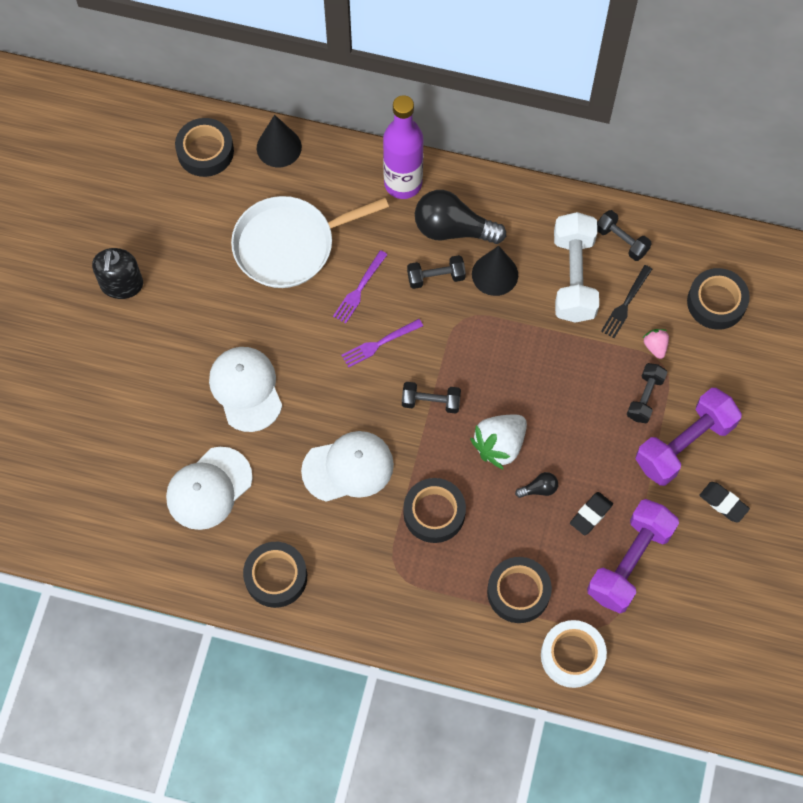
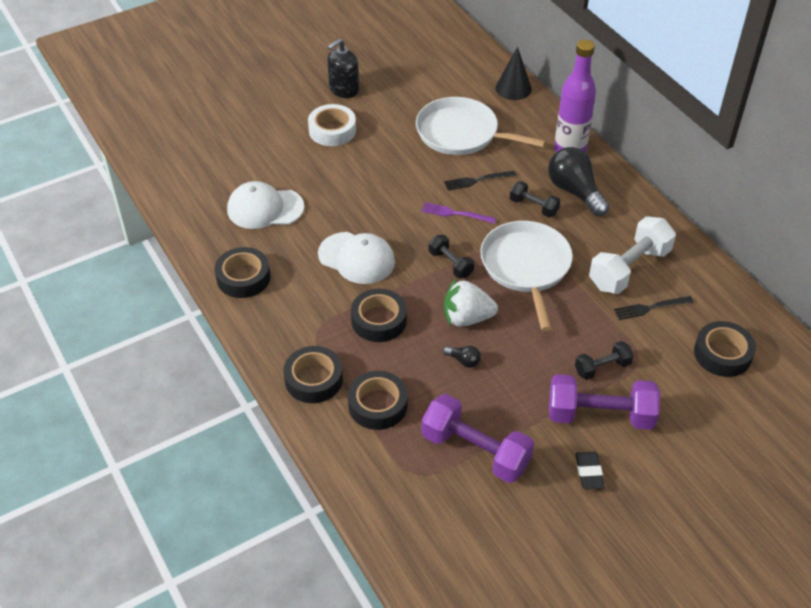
camera: 45 degrees right, 20 degrees down
(205, 151) = (467, 64): black tape -> black tape (314, 379)
(246, 389) = (348, 179): white cap -> none
(359, 290) = (476, 180): purple fork -> black fork
(493, 349) = (526, 267): none -> white pan
(495, 274) = (575, 231): black cone -> none
(572, 656) = (367, 471): white tape -> white tape (332, 130)
(591, 514) = (481, 402): black eraser -> none
(621, 241) = (688, 273): black dumbbell -> none
(629, 562) = (475, 451): purple dumbbell -> purple dumbbell turned 45 degrees clockwise
(655, 346) = (644, 345): pink strawberry -> none

